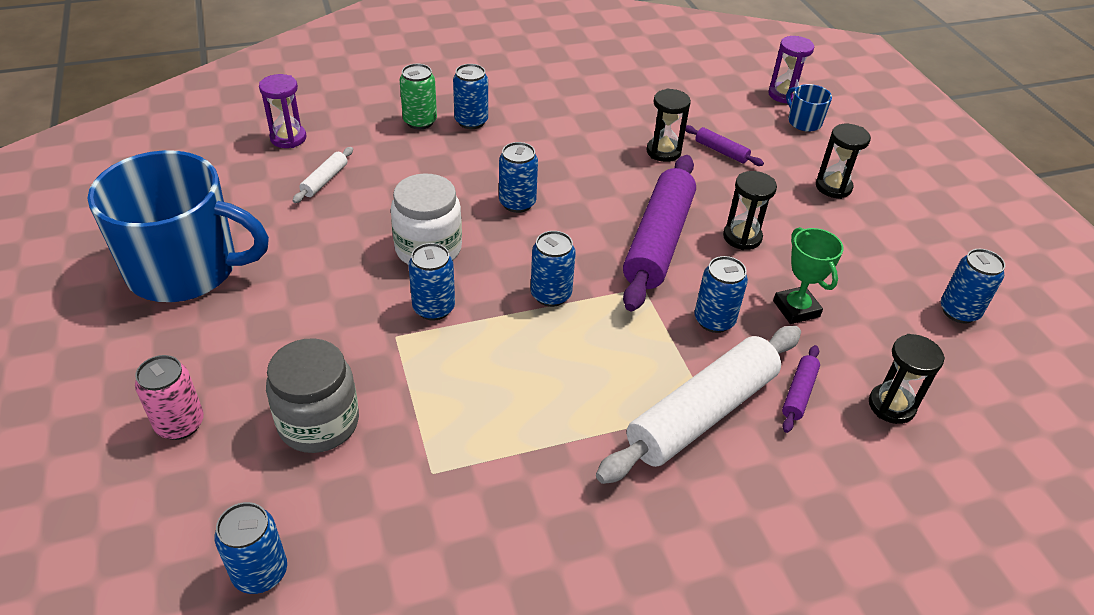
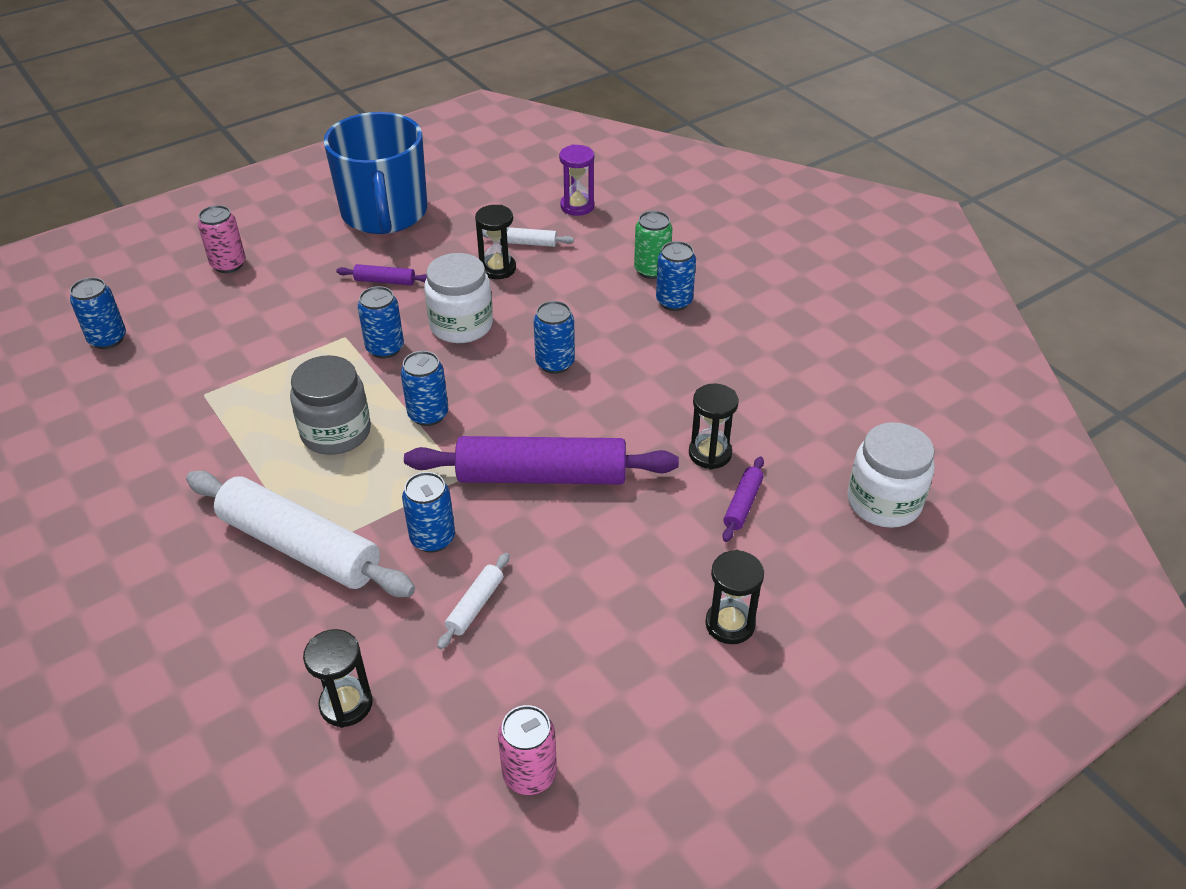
camera: 75 degrees right, 0 degrees up
(318, 422) = (242, 324): grey jar -> grey jar (336, 432)
(736, 95) = (883, 502): none -> white jar
(742, 237) = (581, 544): black hourglass -> black hourglass (498, 268)
(784, 95) = (923, 552): purple hourglass -> none
(796, 309) = (475, 606): green trophy -> white rolling pin
(799, 393) = (345, 620): purple rolling pin -> purple rolling pin (385, 281)
(804, 122) = (867, 580): blue mug -> none
(959, 311) = (529, 774): blue can -> pink can

